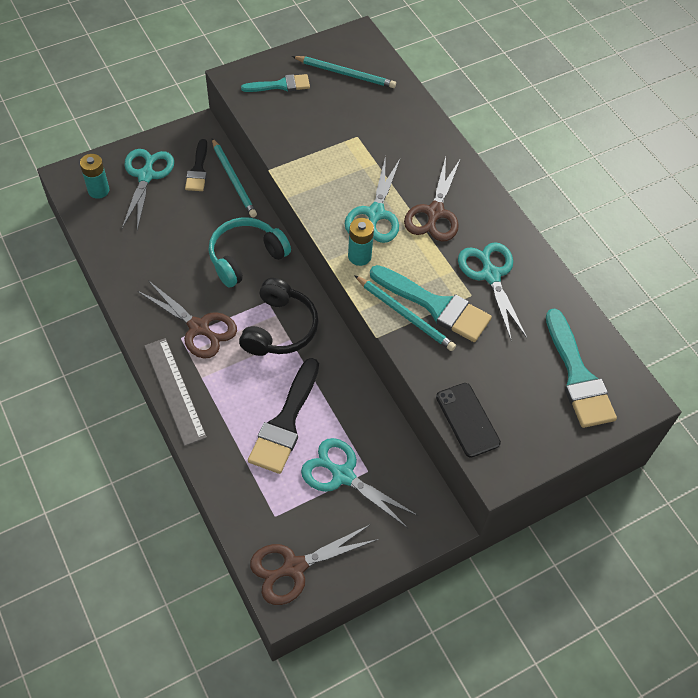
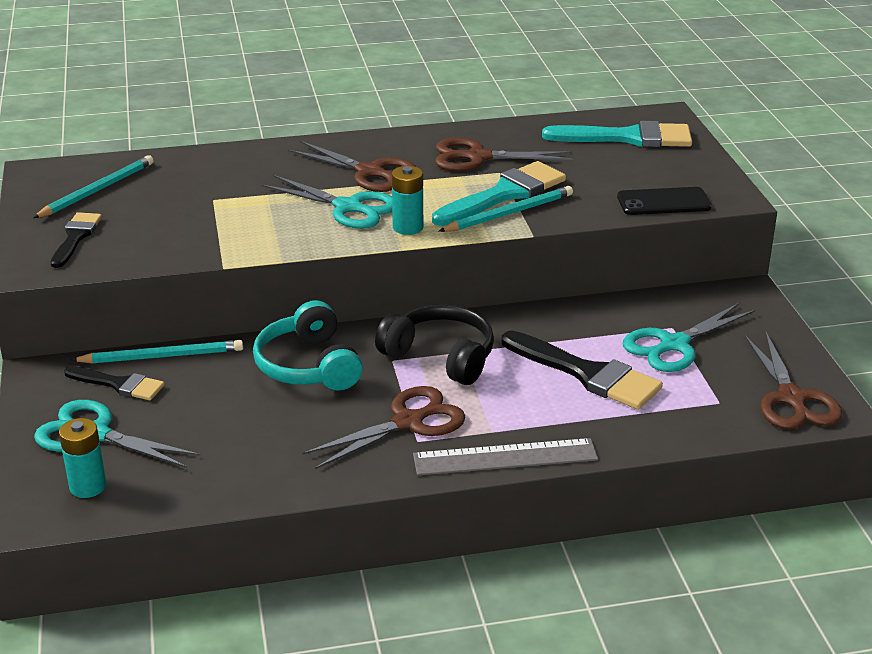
camera: 70 degrees left, 25 degrees down
(280, 85) = (75, 237): turquoise brush -> black brush
(490, 275) = (477, 157): turquoise scissors -> brown scissors

